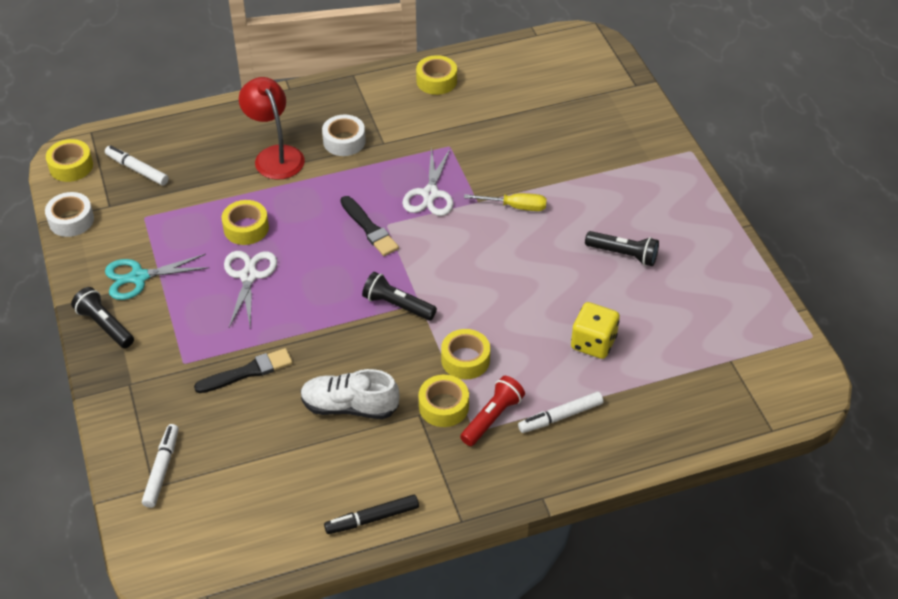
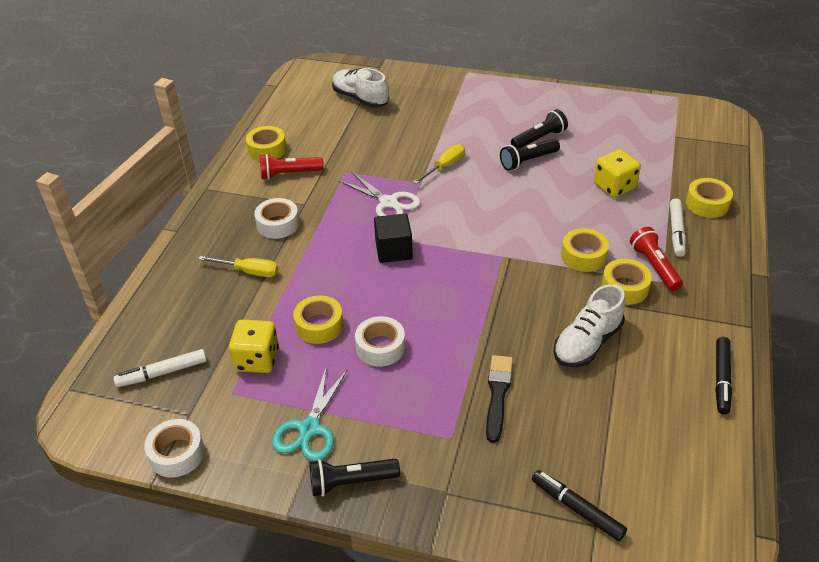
camera: 55 degrees left, 5 degrees down
(71, 166) = (99, 424): yellow tape -> yellow tape (707, 204)
(162, 469) = (577, 509): white marker -> black marker
(185, 212) = (257, 359): none -> yellow dice
(248, 276) = (380, 347): white scissors -> white tape
(275, 155) = (249, 271): red lamp -> yellow screwdriver
(369, 228) = (393, 250): black brush -> black cube
(397, 305) = (494, 269): black flashlight -> black flashlight (528, 161)
(415, 112) = (289, 174): none -> red flashlight
(569, 99) = (360, 99): none -> white shoe

